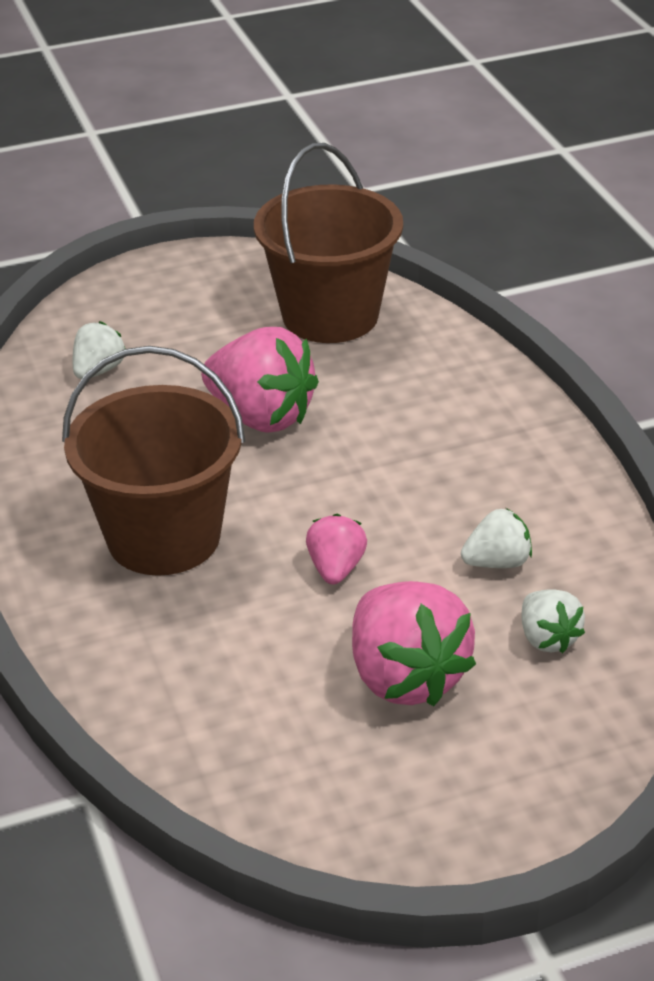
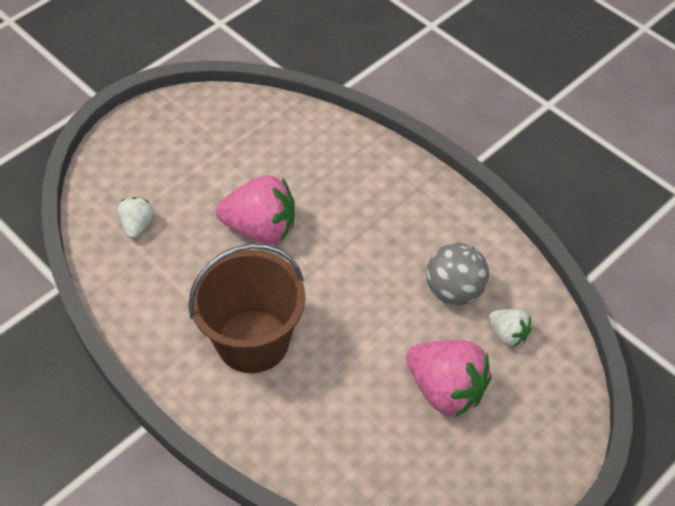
camera: 25 degrees left, 15 degrees up
(330, 315) = (260, 135): brown bucket -> none
(336, 568) = (367, 328): pink strawberry -> none
(497, 562) = (454, 291): white strawberry -> grey ball

